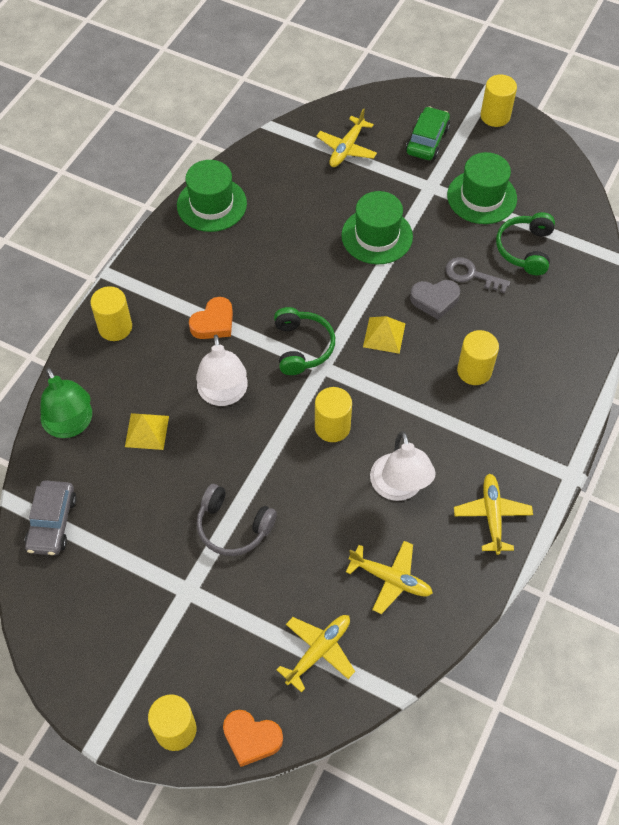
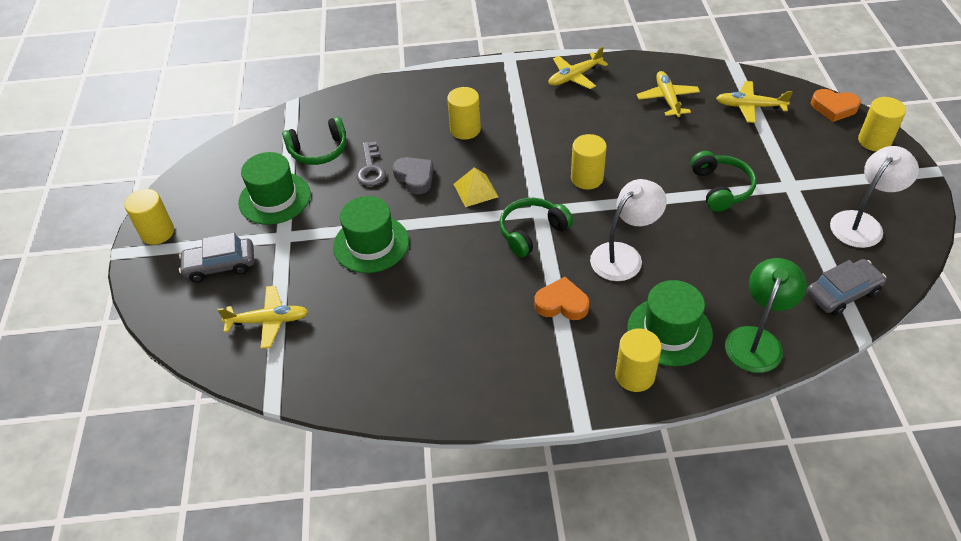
camera: 120 degrees left, 10 degrees down
(147, 431) = (706, 284): yellow pyramid -> none
(211, 204) = (423, 391): green hat -> green hat (669, 331)
(233, 527) = (721, 188): grey headphones -> green headphones
(251, 738) = (833, 108): orange heart -> orange heart turned 120 degrees clockwise
(399, 488) = (599, 124): white lamp -> white lamp (862, 223)
(427, 140) = (220, 265): green car -> grey car

